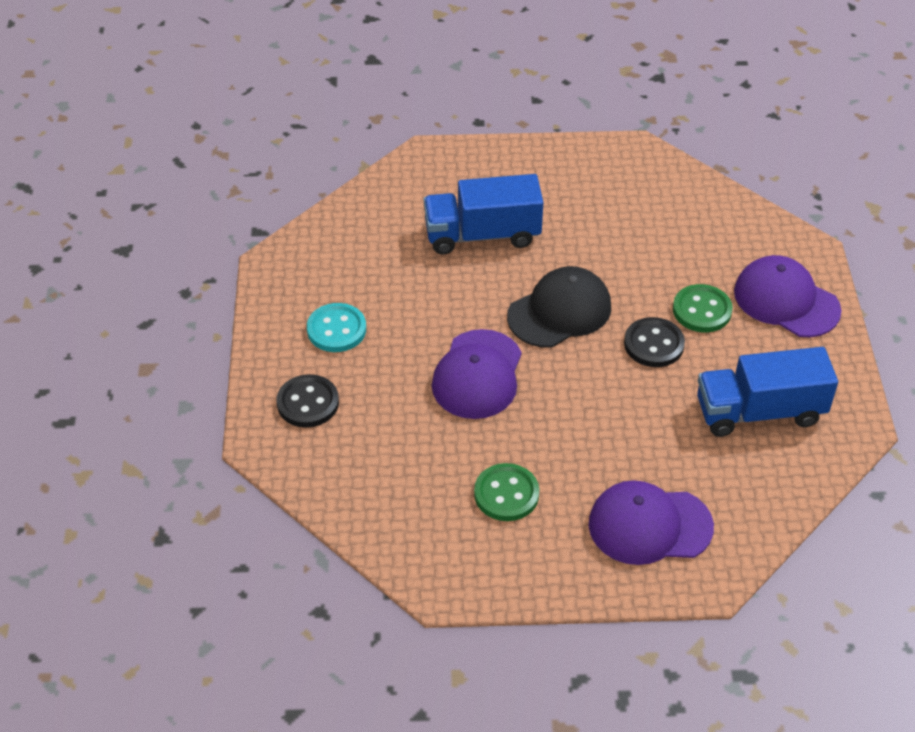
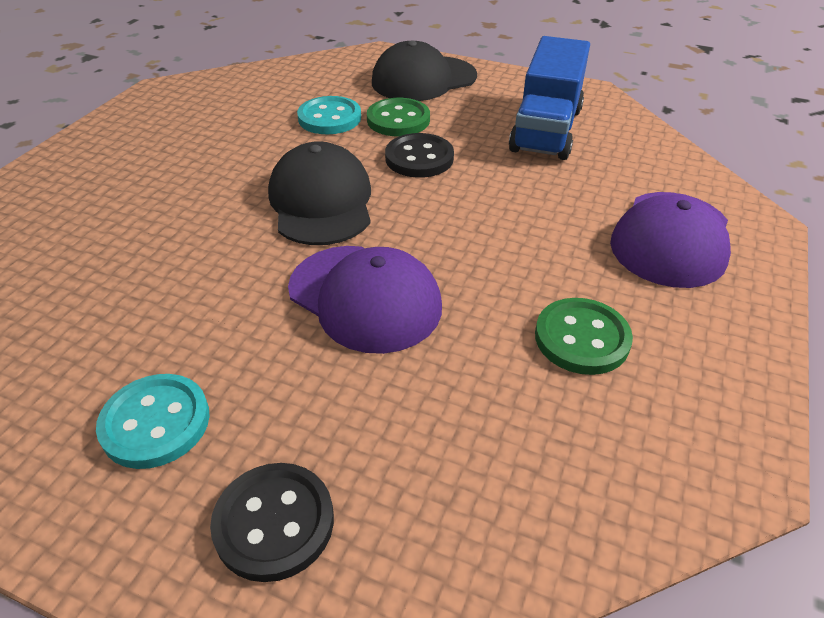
camera: 65 degrees left, 5 degrees down
(482, 235) = (146, 219): blue truck -> none
(672, 267) = (329, 118): none -> turquoise button
(786, 301) = (423, 79): purple cap -> black cap

